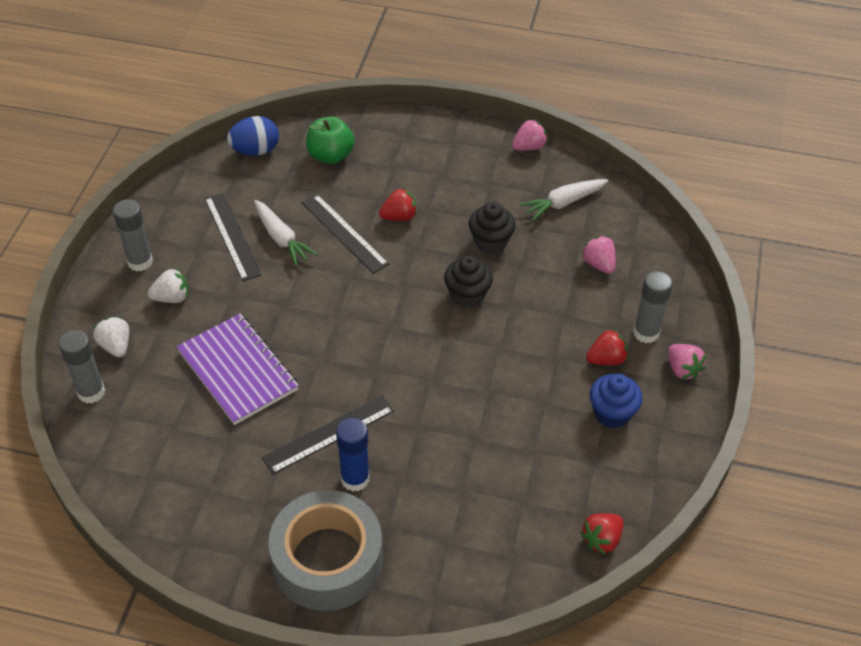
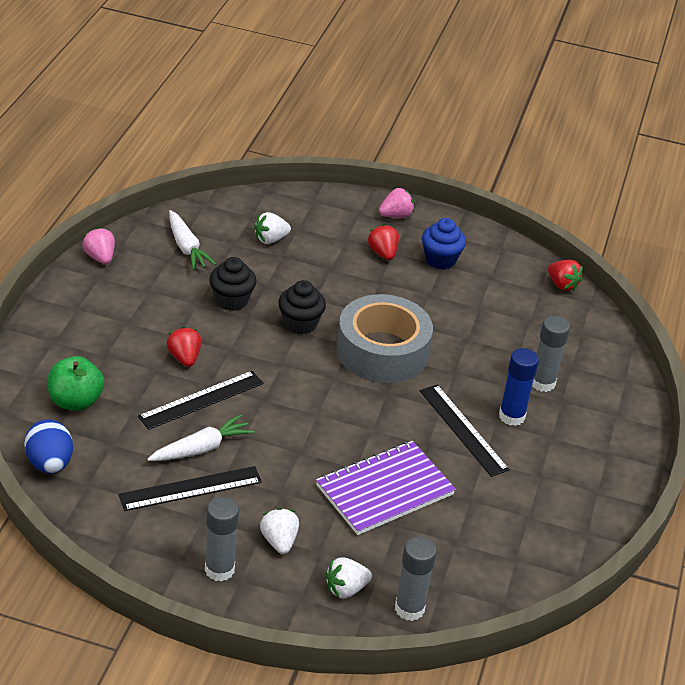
camera: 90 degrees left, 10 degrees down
(327, 559) = (595, 439): grey tape -> grey tape (382, 351)
(598, 264) = (270, 239): pink strawberry -> white strawberry
(646, 333) = (354, 227): grey glue stick -> grey glue stick (542, 383)

